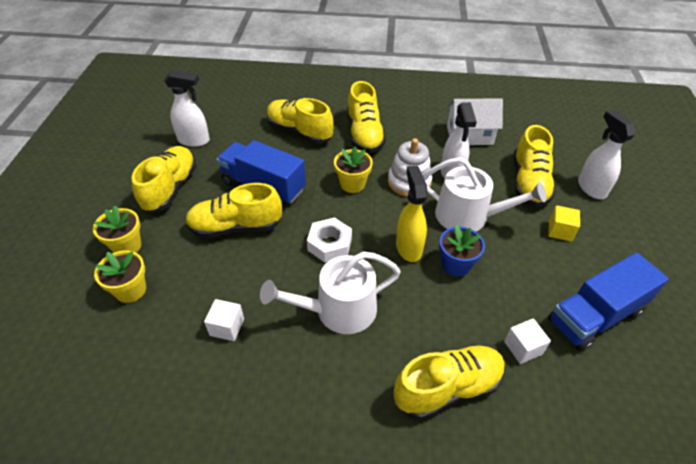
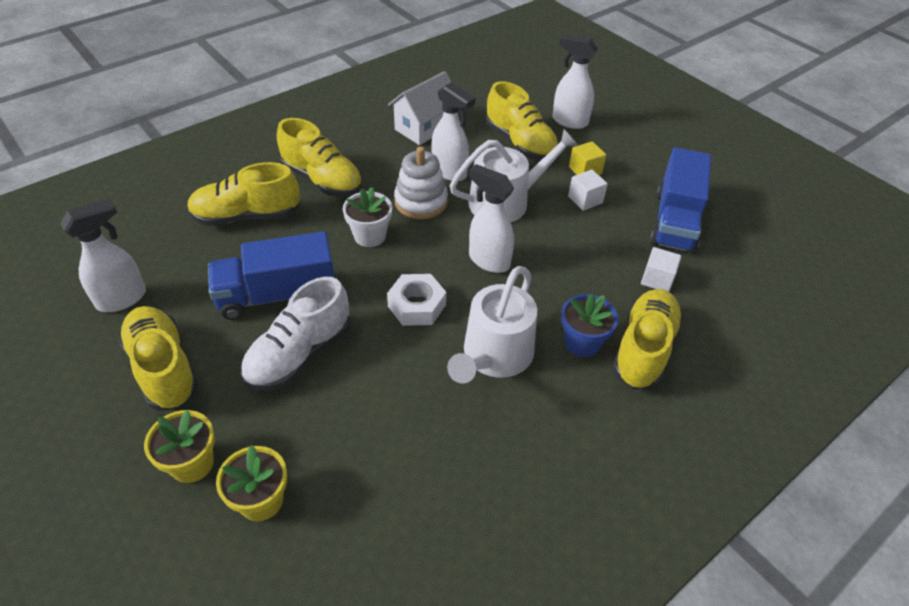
camera: 45 degrees left, 0 degrees up
(227, 327) = (413, 450): white cube -> white cube (585, 200)
(236, 227) = (299, 354): yellow shoe -> white shoe
(352, 184) = (370, 236): yellow flower pot -> white flower pot
(408, 247) = (488, 260): yellow spray bottle -> white spray bottle
(456, 265) = (542, 249): blue flower pot -> blue flower pot (582, 342)

